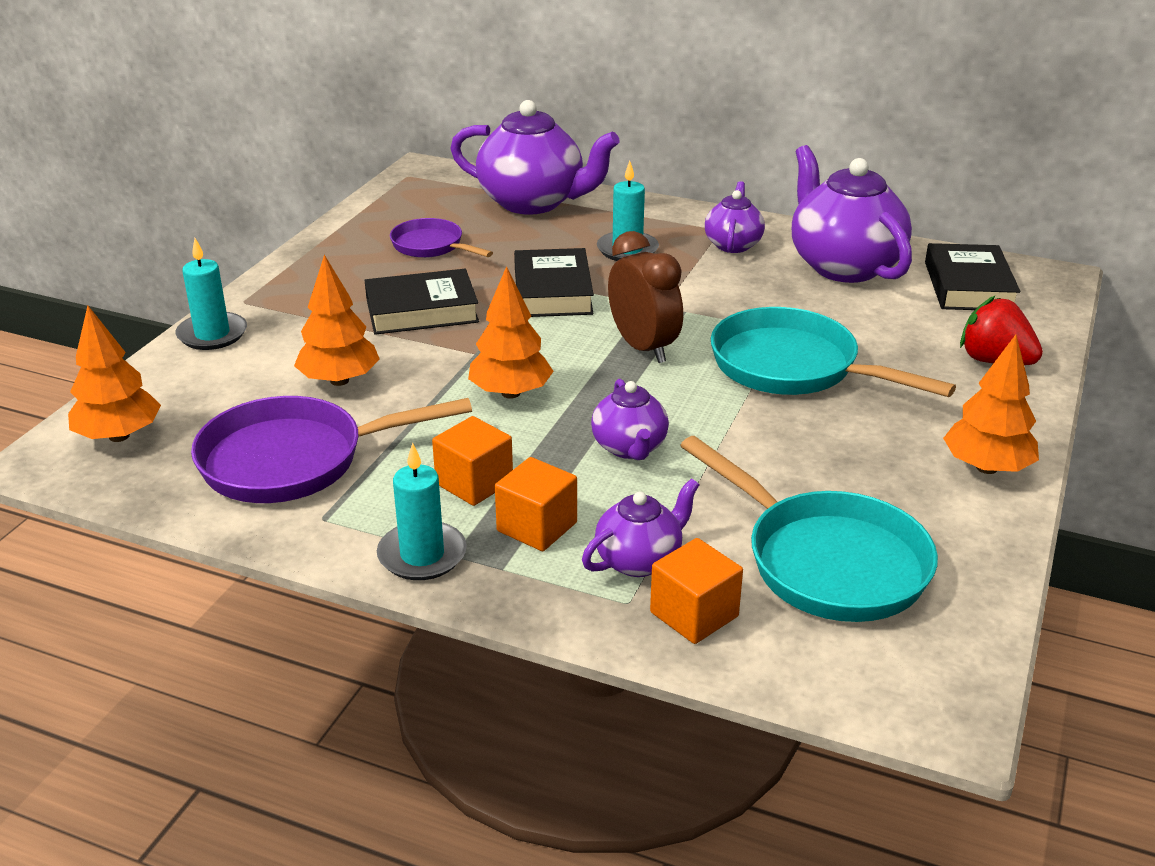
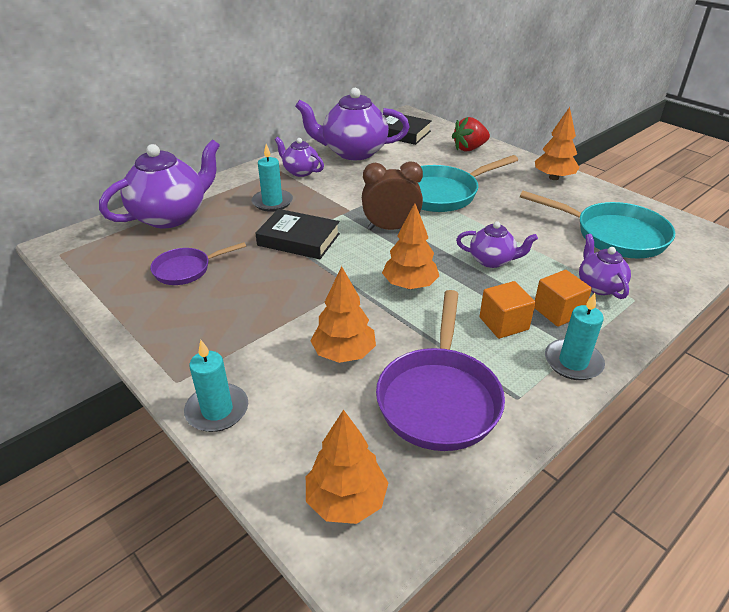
camera: 65 degrees left, 5 degrees up
(422, 310) = (276, 295): black book -> none
(694, 614) = (648, 282): orange cube -> none
(827, 562) = (614, 235): turquoise pan -> turquoise pan turned 45 degrees clockwise

